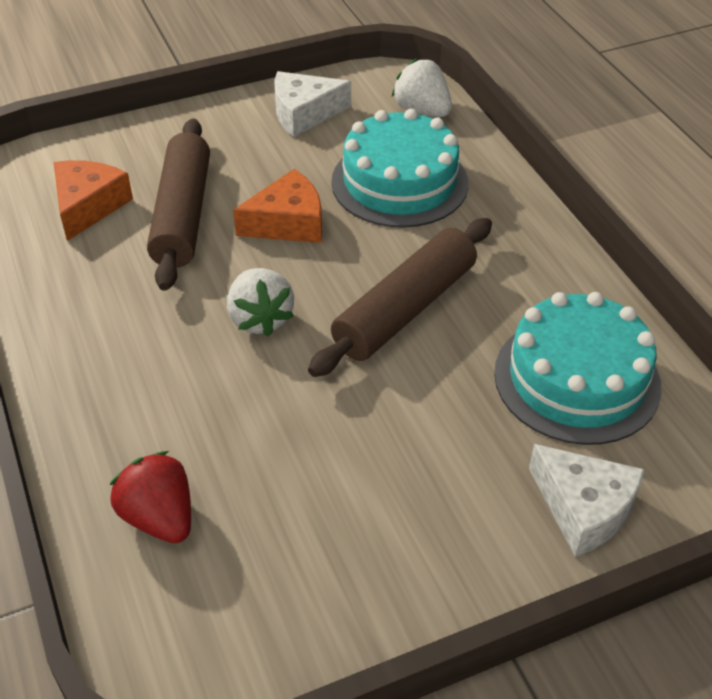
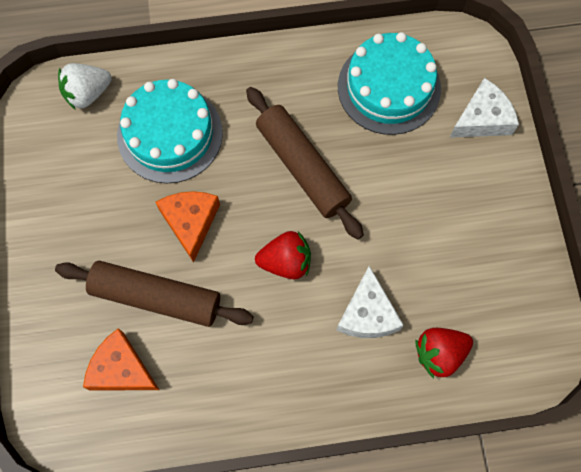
camera: 75 degrees left, 25 degrees up
(260, 319) = (286, 262): white strawberry -> red strawberry
(304, 113) = (58, 181): white cheese -> white cheese (367, 313)

